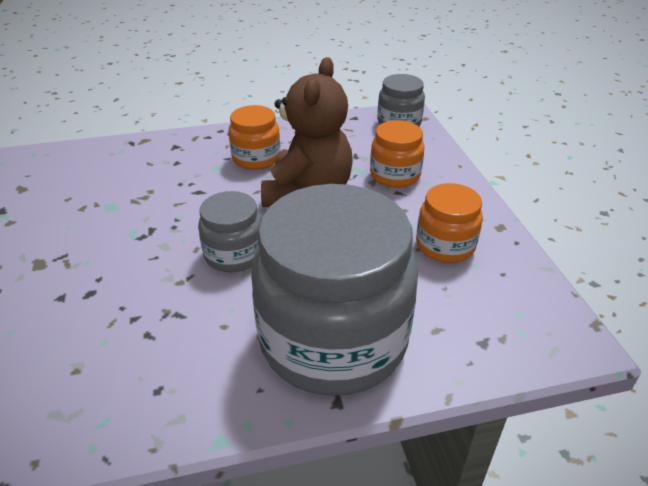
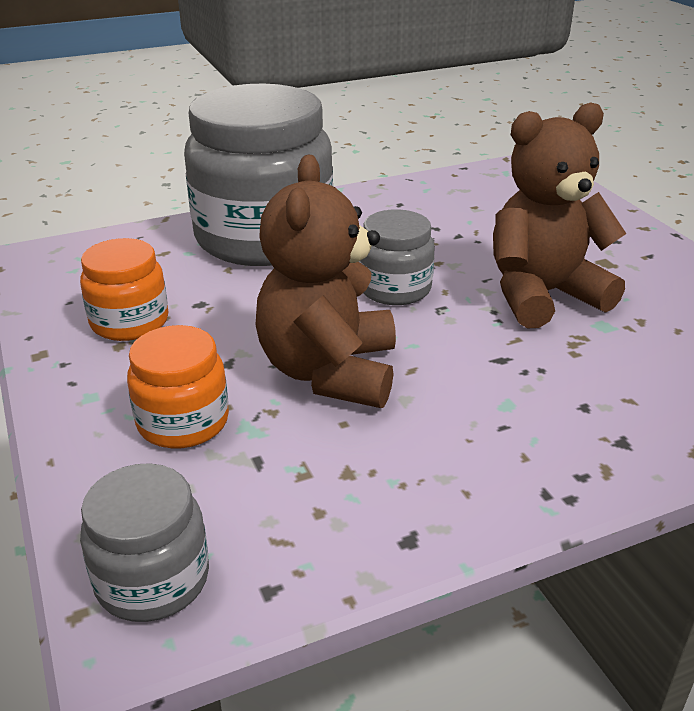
camera: 170 degrees right, 5 degrees down
(126, 235) = (542, 295): none -> brown teddy bear
(256, 158) = (447, 430): orange jar -> none

